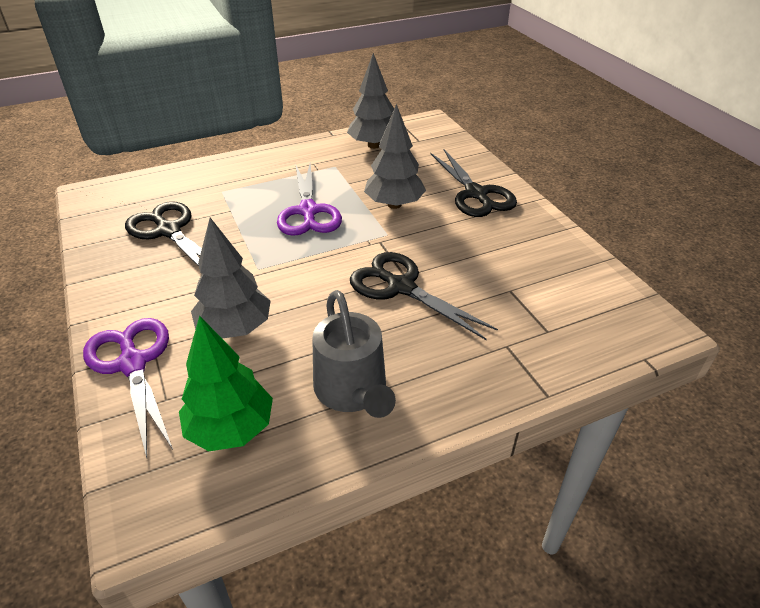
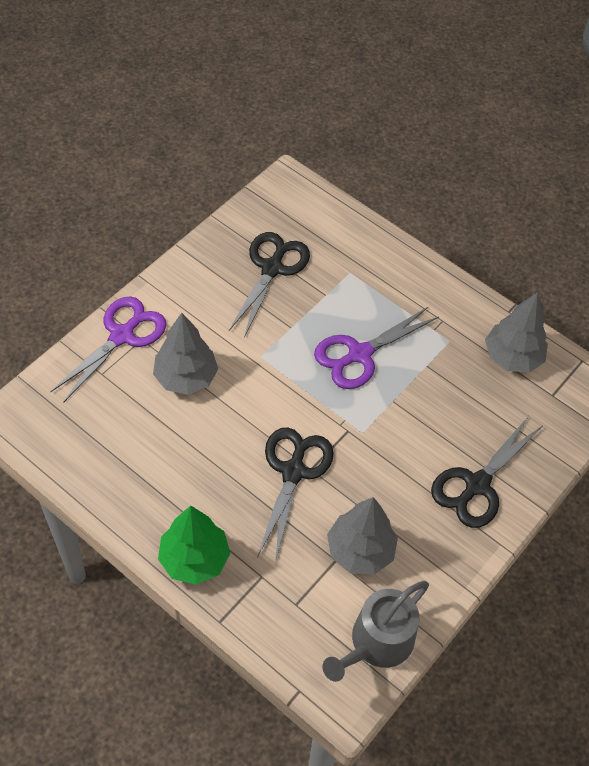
camera: 60 degrees right, 15 degrees up
(231, 428) = (95, 425): green tree -> green tree (194, 559)
(353, 391) = (161, 484): grey watering can -> grey watering can (376, 643)
(394, 204) = (413, 419): grey tree -> grey tree (360, 551)

